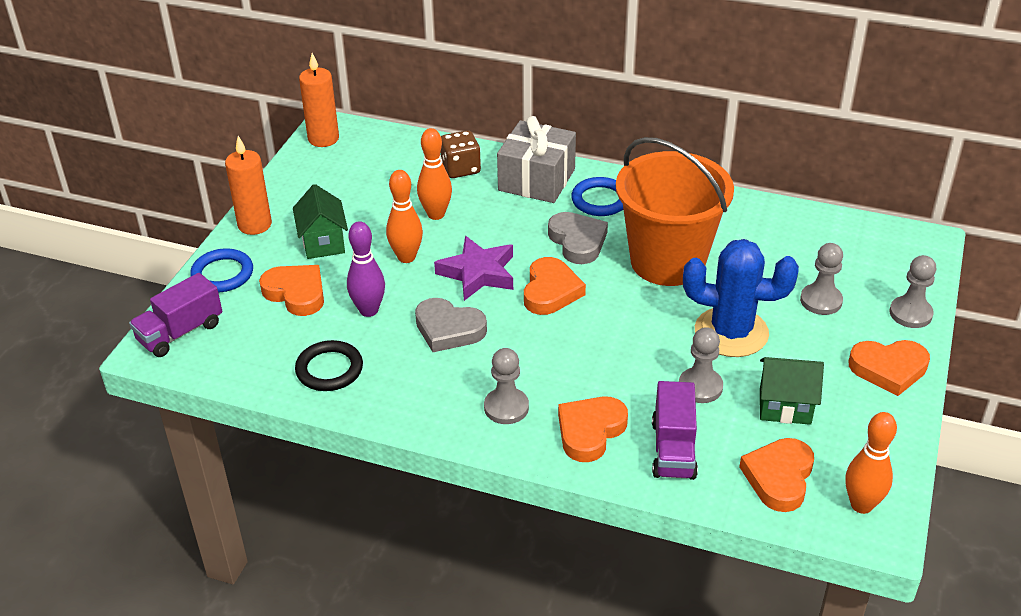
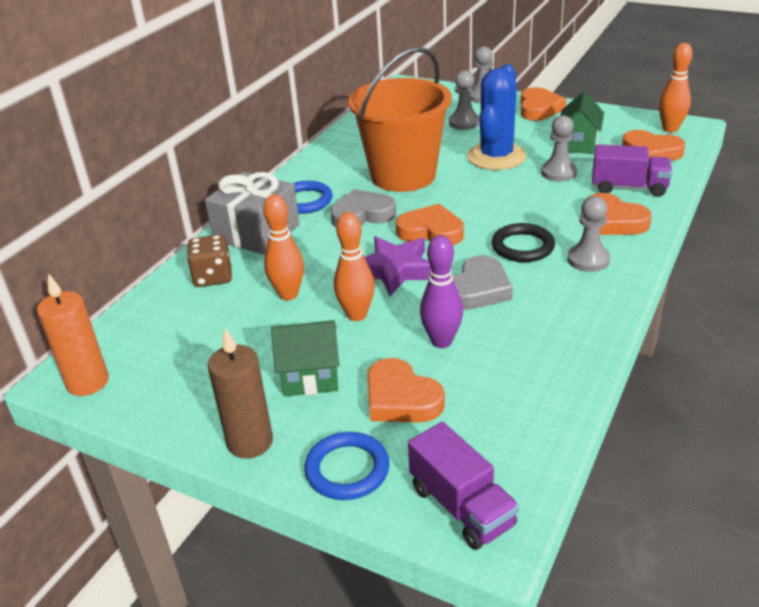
camera: 80 degrees left, 5 degrees down
(254, 225) = (250, 442): orange candle -> brown candle
(296, 293) = (401, 398): orange heart -> orange heart turned 90 degrees counterclockwise
(329, 369) = (536, 369): black ring -> black ring (522, 246)

